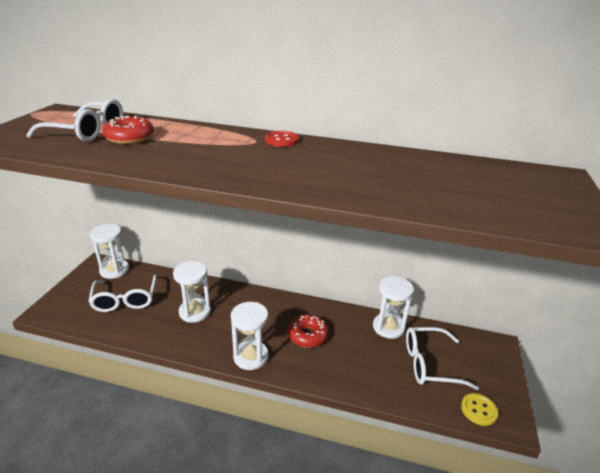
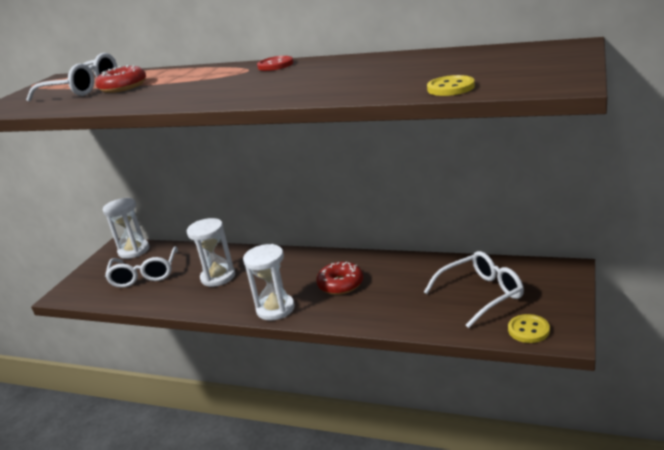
camera: 10 degrees right, 5 degrees down
(388, 327) = (436, 267): white hourglass -> none
(430, 364) = (480, 295): white glasses -> white glasses turned 150 degrees clockwise
(477, 212) = (450, 88): none -> yellow button

